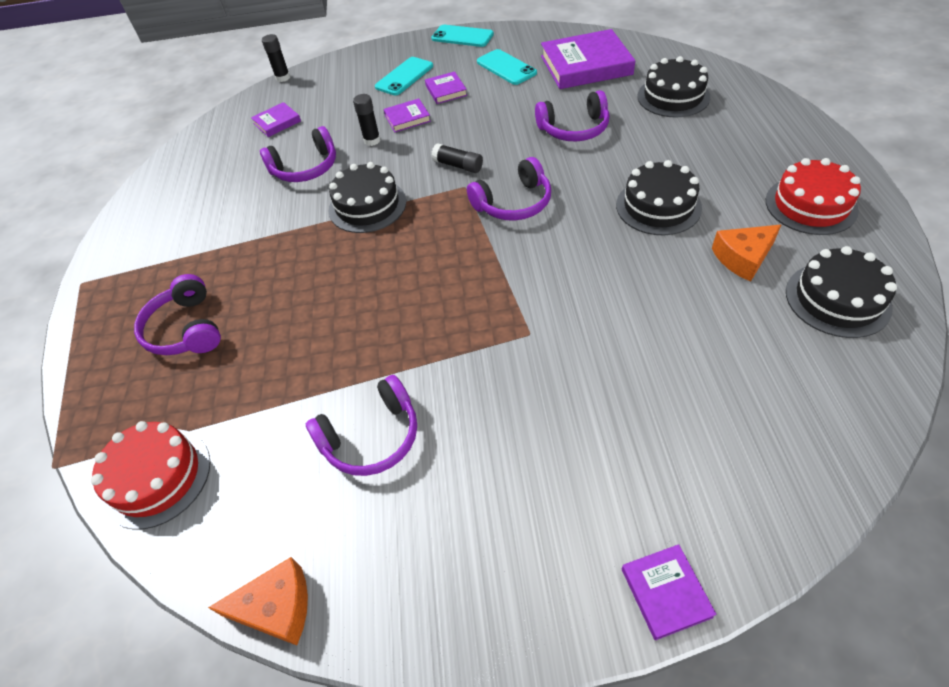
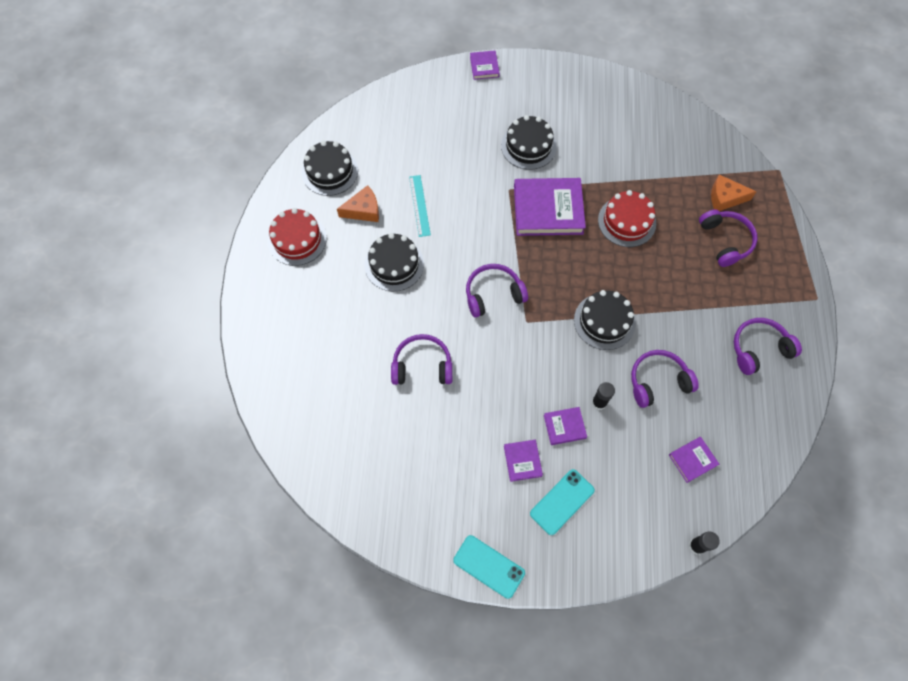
camera: 175 degrees left, 15 degrees up
(156, 477) = (718, 153): red cake -> red cake (627, 221)
(277, 608) = (647, 90): orange cheese -> orange cheese (725, 198)
(371, 437) = (604, 151): purple headphones -> purple headphones (759, 349)
(458, 165) = (527, 347): black glue stick -> none
(506, 67) = (455, 483): turquoise phone -> none
(585, 65) = (378, 460): purple book -> purple book (548, 210)
(662, 281) = (419, 205): none -> turquoise ruler
(673, 97) = (324, 384): black cake -> black cake (528, 146)

